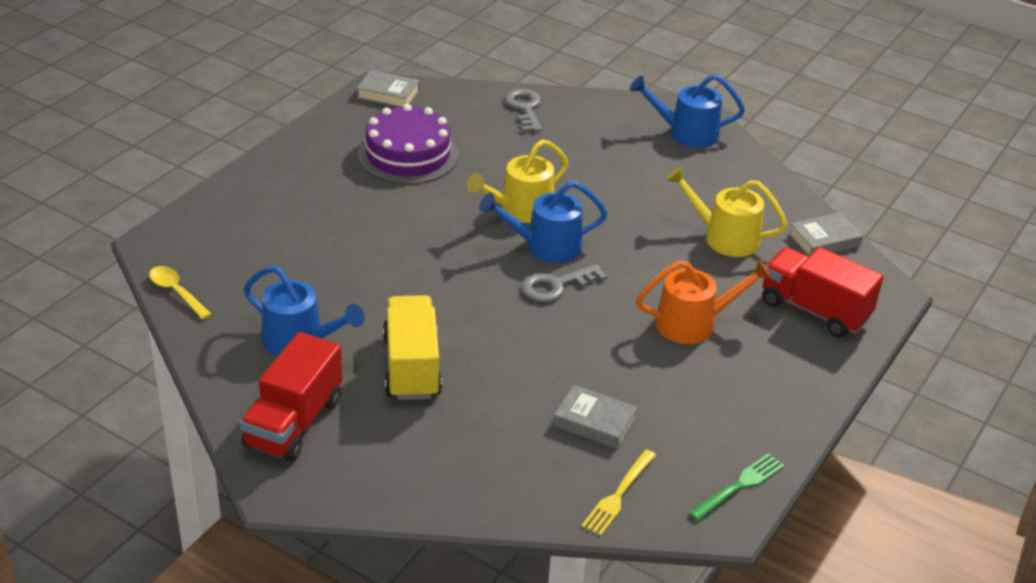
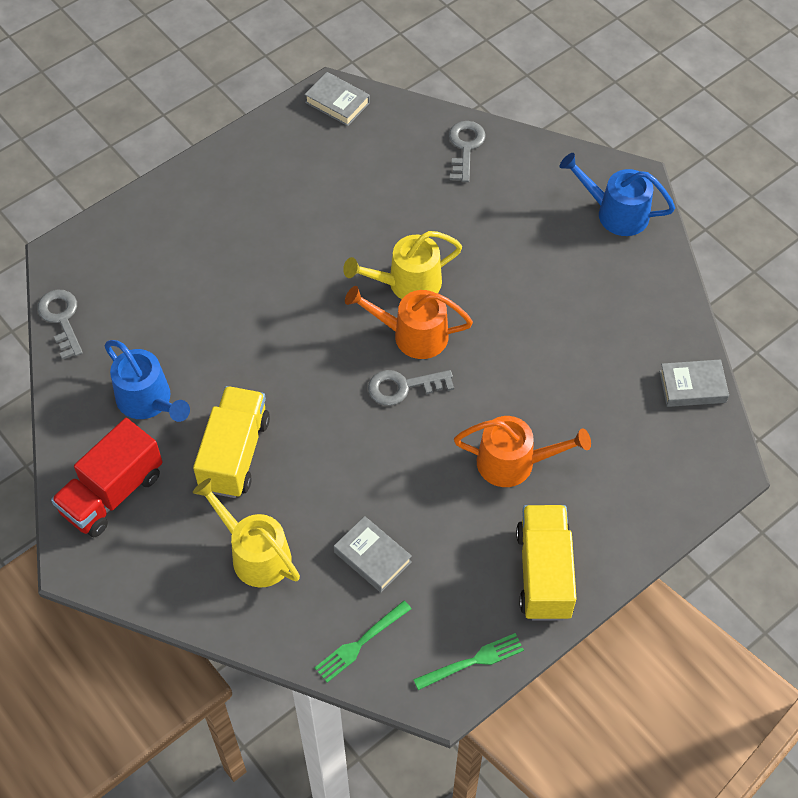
camera: 20 degrees right, 20 degrees up
(176, 292) = (61, 319): yellow spoon -> grey key
(408, 155) = (327, 189): purple cake -> none
(545, 246) = (412, 335): blue watering can -> orange watering can
(618, 495) = (360, 643): yellow fork -> green fork
(723, 237) = (592, 361): yellow watering can -> yellow watering can (254, 553)
(769, 401) = (544, 573): none -> yellow truck
(814, 310) = (640, 473): red truck -> none

